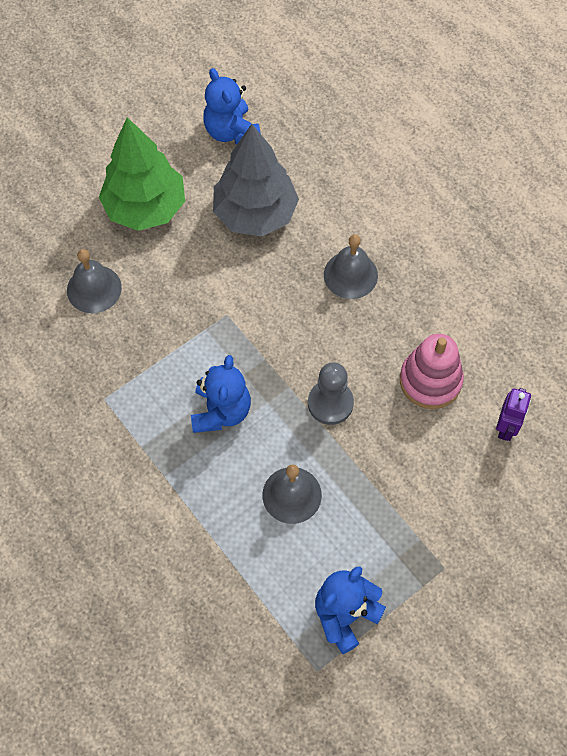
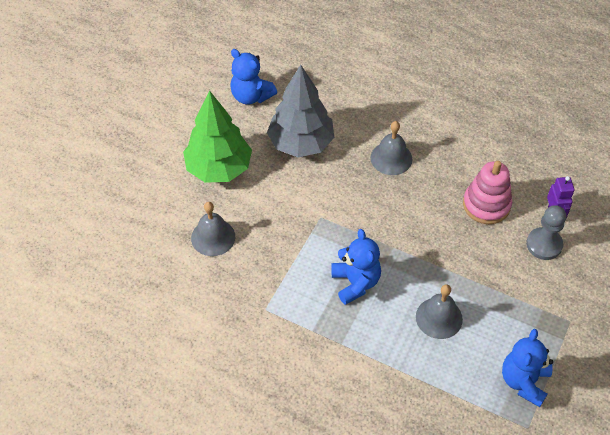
camera: 25 degrees left, 10 degrees down
(330, 403) = (428, 246): grey pawn -> grey pawn (544, 244)

